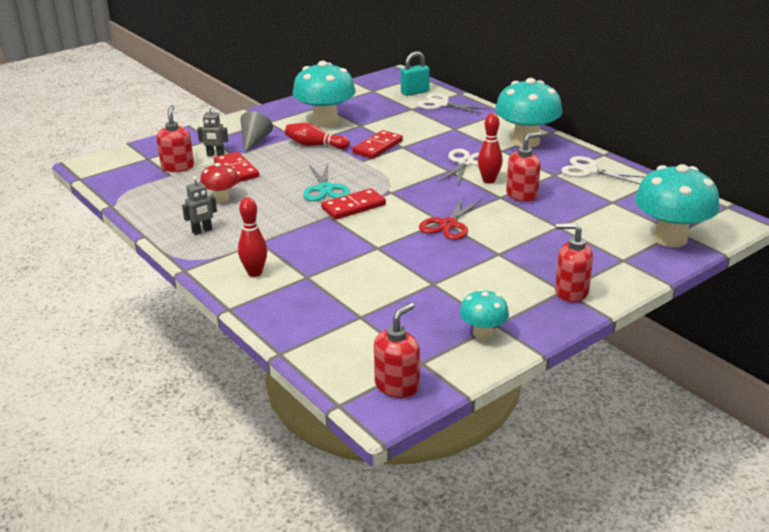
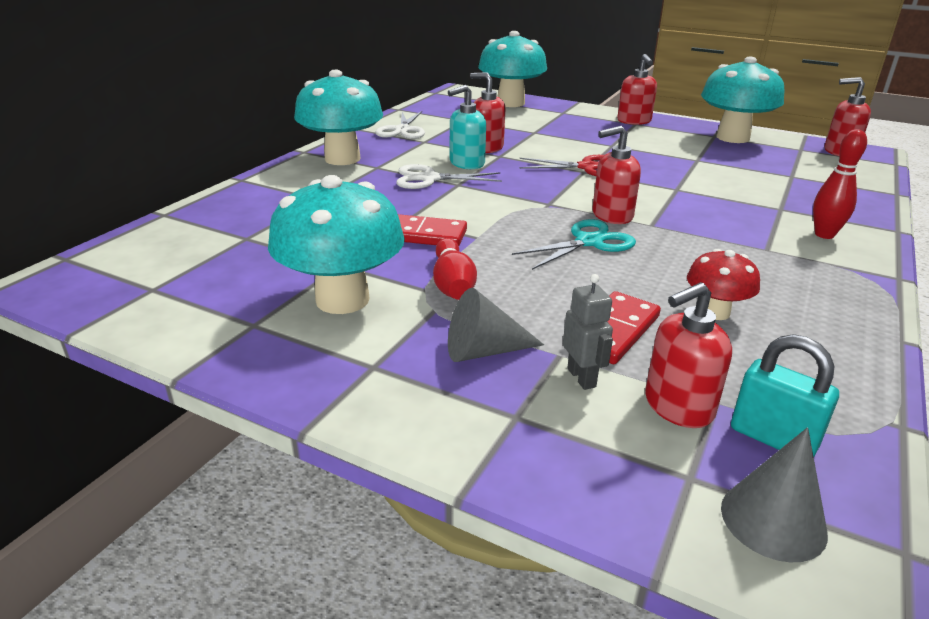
camera: 115 degrees left, 0 degrees up
(117, 164) = (773, 520): none -> grey cone
(202, 231) = (812, 296): grey robot -> none
(353, 207) = (611, 215): red domino -> red soap dispenser
(415, 92) = (162, 248): turquoise padlock -> turquoise padlock (773, 438)
(441, 104) = (221, 219): white scissors -> none
(483, 333) = (732, 138): turquoise mushroom -> turquoise mushroom, size x1.91
(489, 180) = (466, 163): red bowling pin -> turquoise soap dispenser

